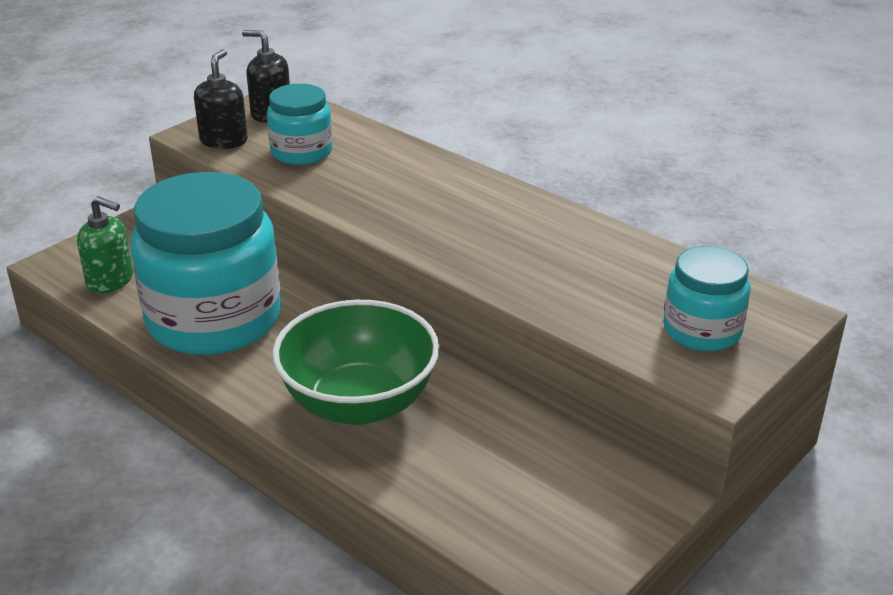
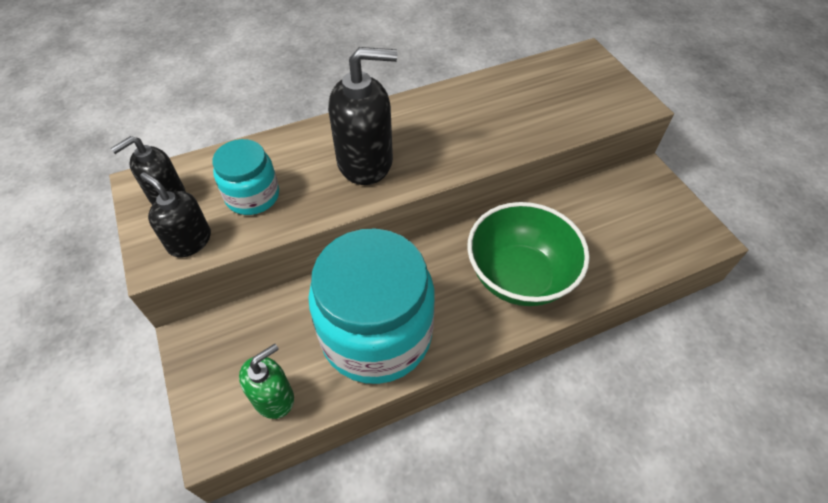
camera: 65 degrees left, 20 degrees up
(401, 197) = (365, 161): none -> black soap dispenser
(702, 330) = (590, 90): turquoise jar -> none

